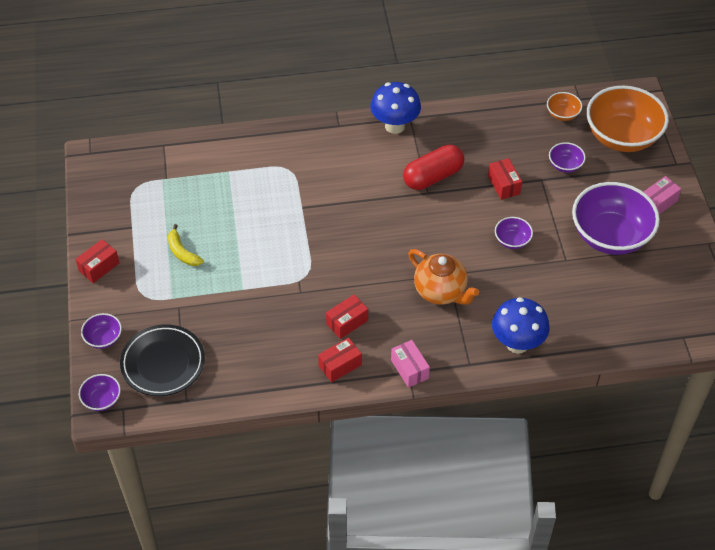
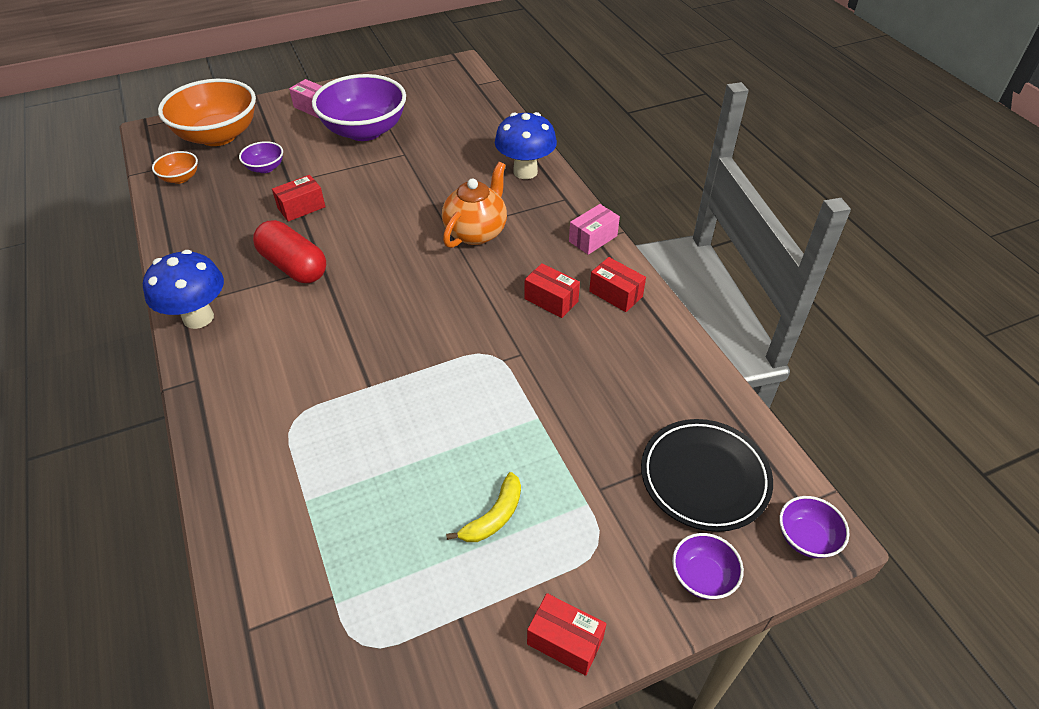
camera: 105 degrees left, 5 degrees down
(512, 240) = (386, 191): purple bowl -> none

